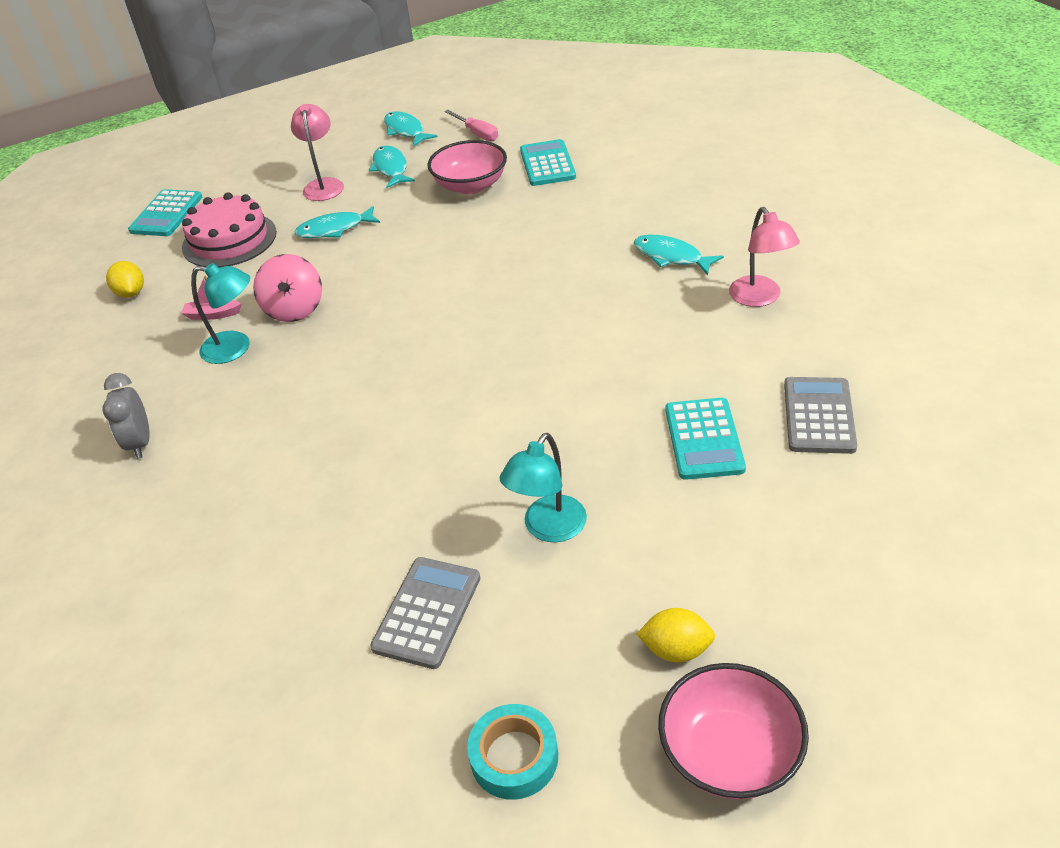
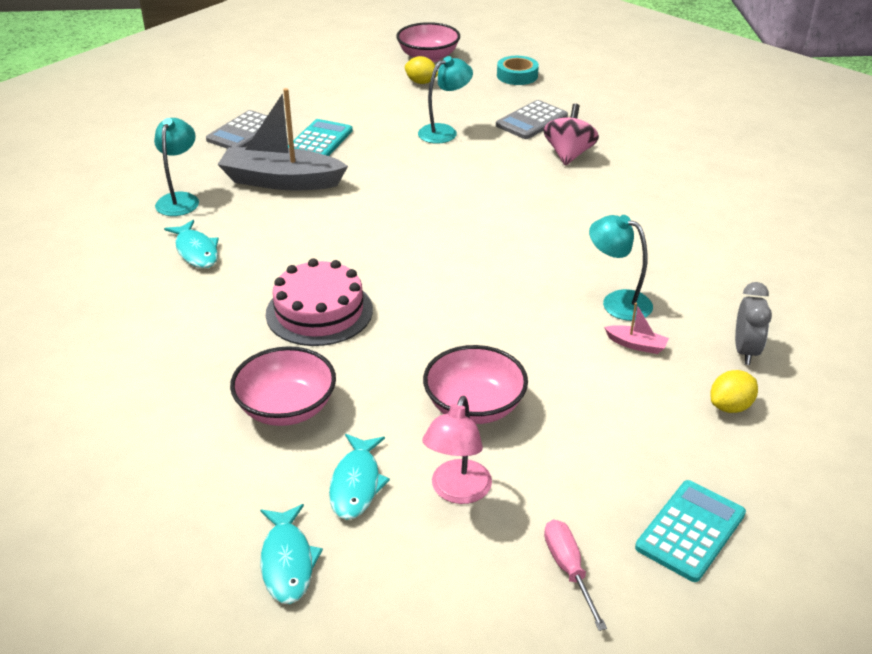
camera: 160 degrees left, 5 degrees down
(131, 293) = (730, 406): yellow lemon -> yellow lemon turned 60 degrees clockwise
(140, 443) = (706, 251): grey clock -> grey clock (745, 351)
(229, 240) = (605, 442): pink cake -> pink cake (319, 311)
(294, 309) = (551, 321): pink spinning top -> pink spinning top (569, 154)
(334, 229) = (474, 406): turquoise fish -> pink bowl
(477, 133) = (203, 503): pink screwdriver -> pink screwdriver (568, 569)
(547, 164) = (178, 404): turquoise calculator -> none
(682, 360) = (281, 181): none -> grey boat
(759, 298) = (180, 199): pink lamp -> turquoise lamp

